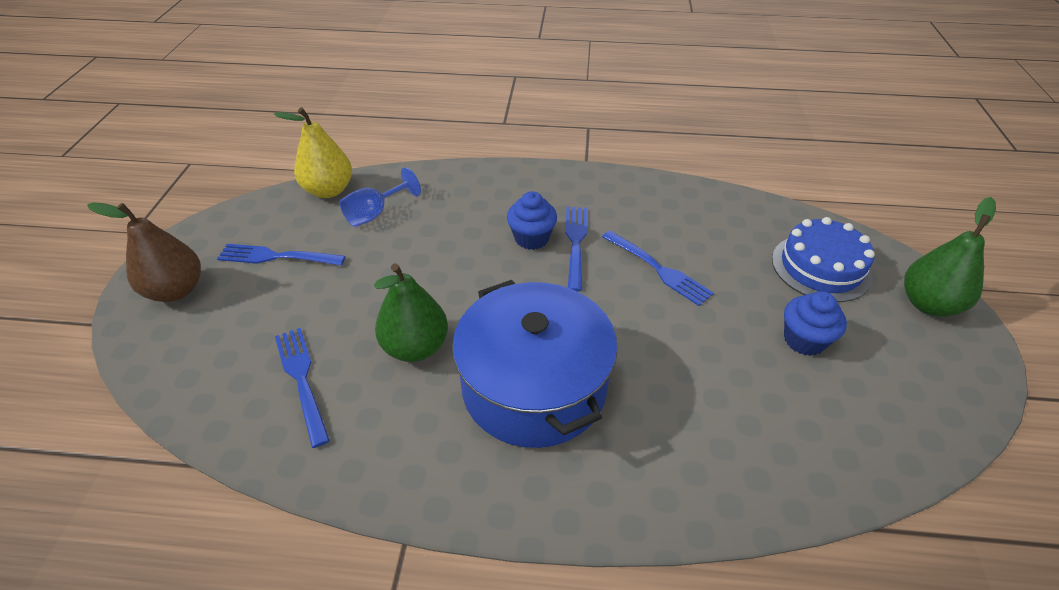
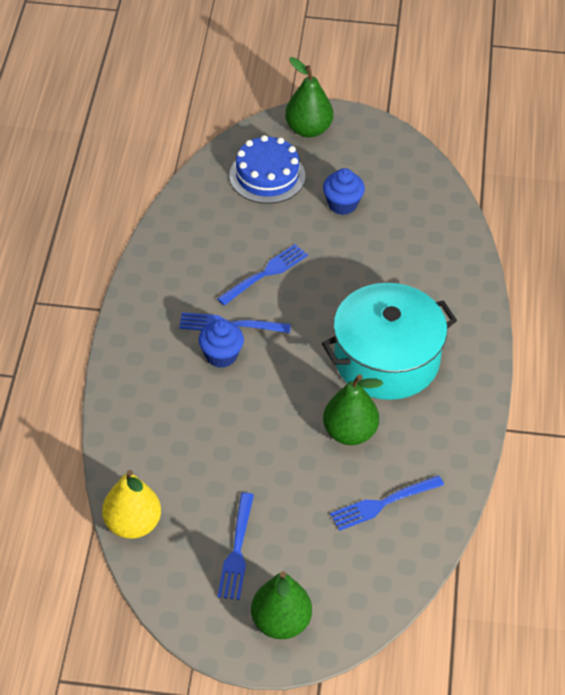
camera: 90 degrees left, 5 degrees up
(176, 290) = (281, 622): brown pear -> green pear
(375, 214) = (176, 478): blue goblet -> none
(534, 386) = (386, 359): blue pot -> turquoise pot

